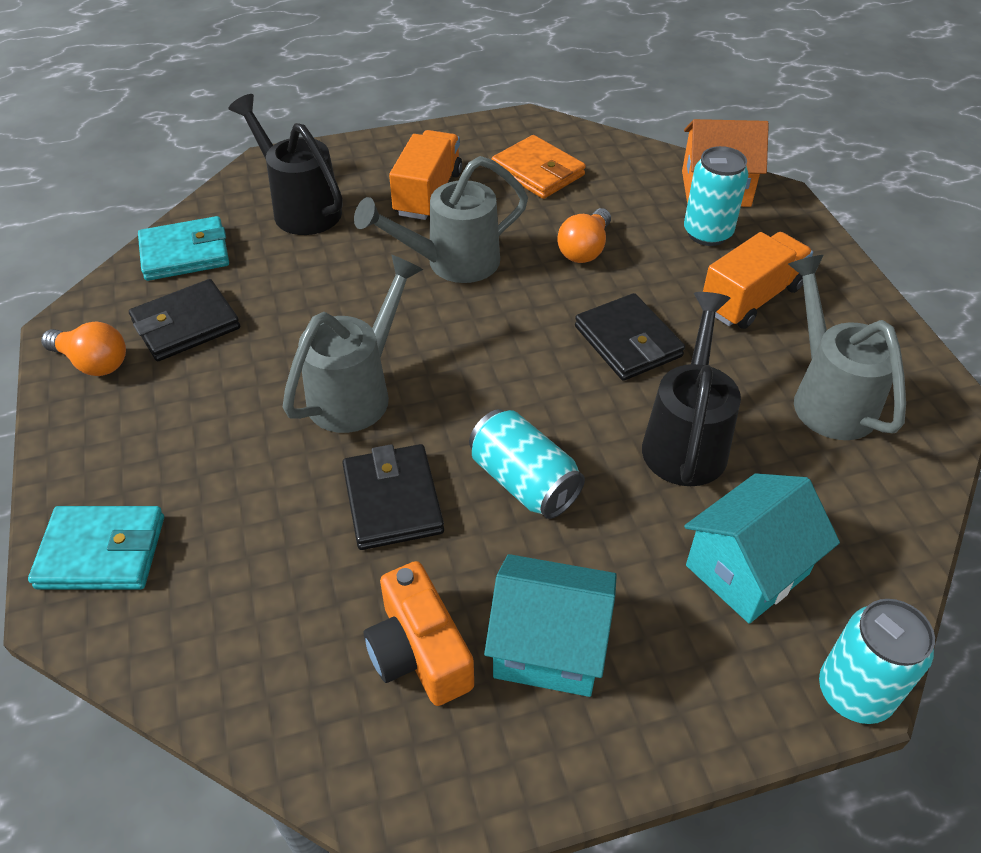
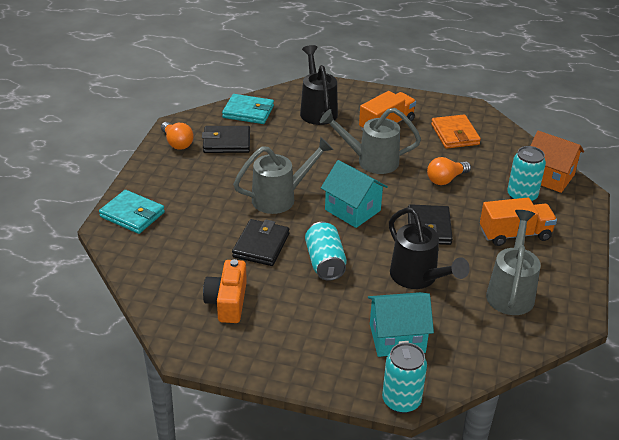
camera: 30 degrees right, 10 degrees down
(548, 646) = (282, 324): turquoise house -> turquoise house (352, 210)
(686, 439) = (418, 278): black watering can -> black watering can turned 105 degrees clockwise

